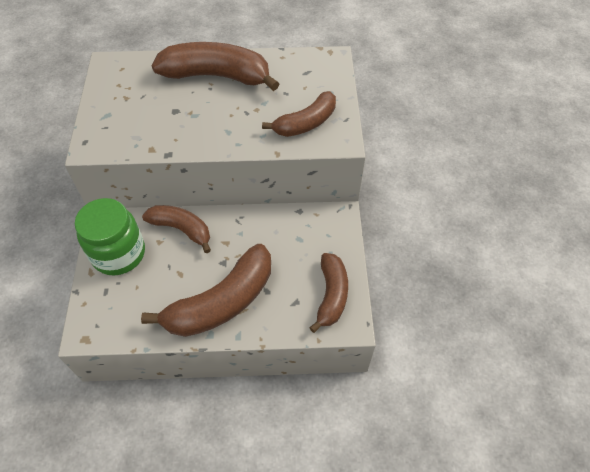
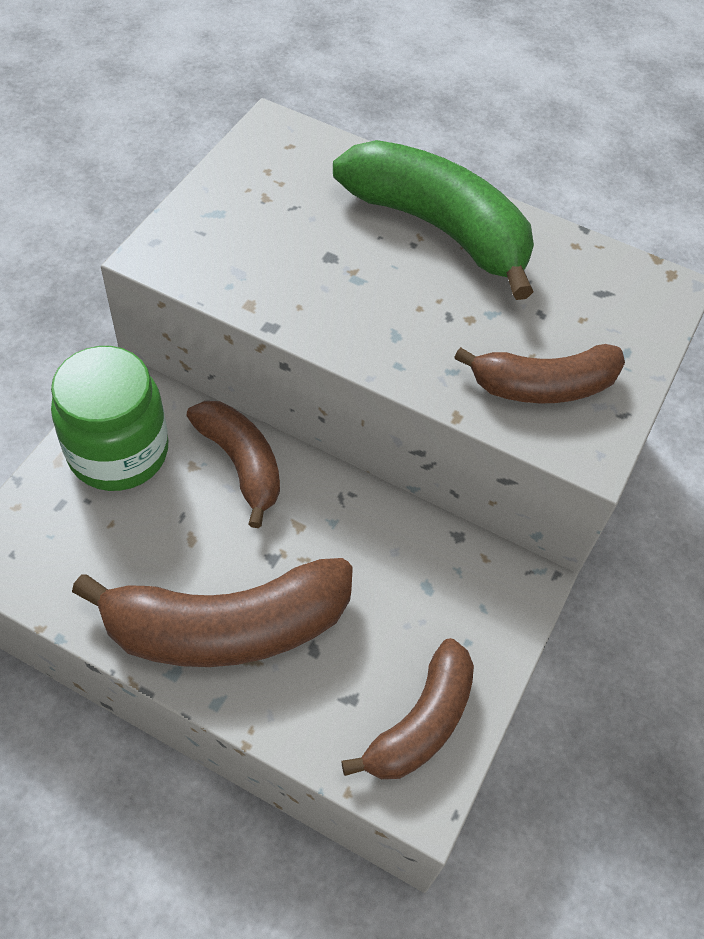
camera: 25 degrees right, 0 degrees up
(216, 76) = (438, 228): brown banana -> green banana

